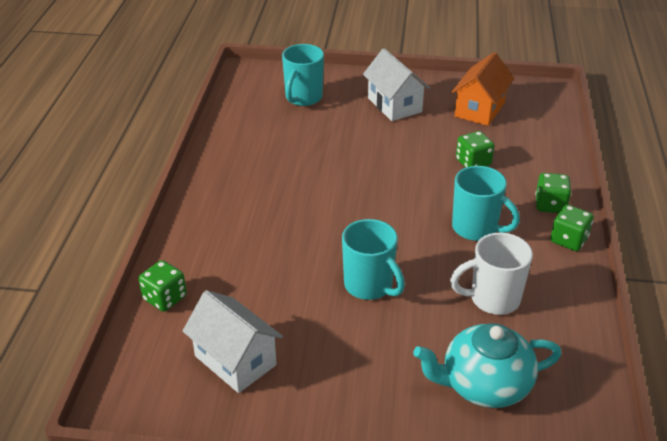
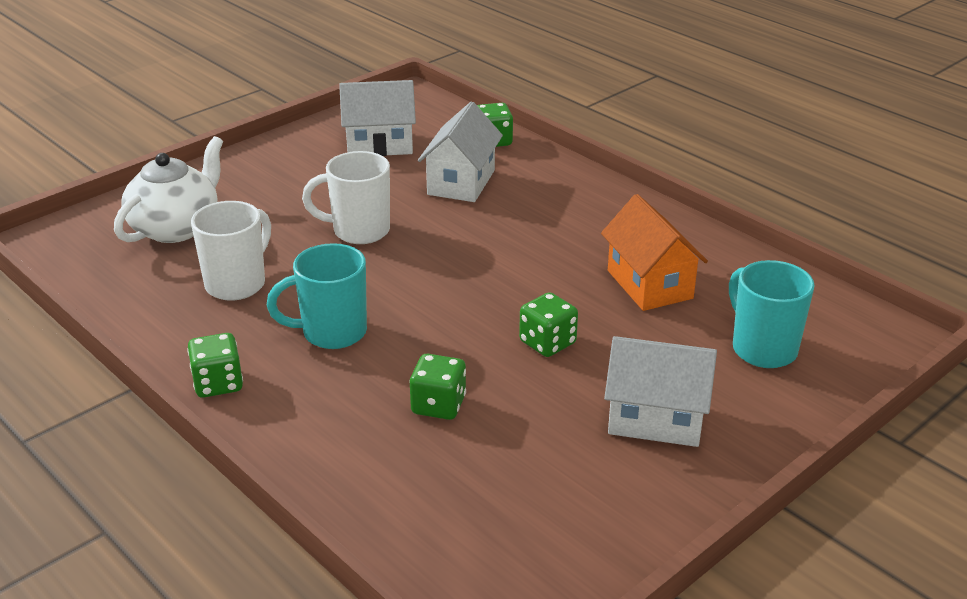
camera: 130 degrees right, 5 degrees down
(250, 277) = (461, 182): none -> white house
(369, 286) = (359, 231): turquoise mug -> white mug
(479, 109) = (549, 497): orange house -> orange house (649, 284)
(484, 385) = (176, 227): turquoise teapot -> white teapot
(550, 205) = (282, 412): green dice -> green dice (547, 343)

